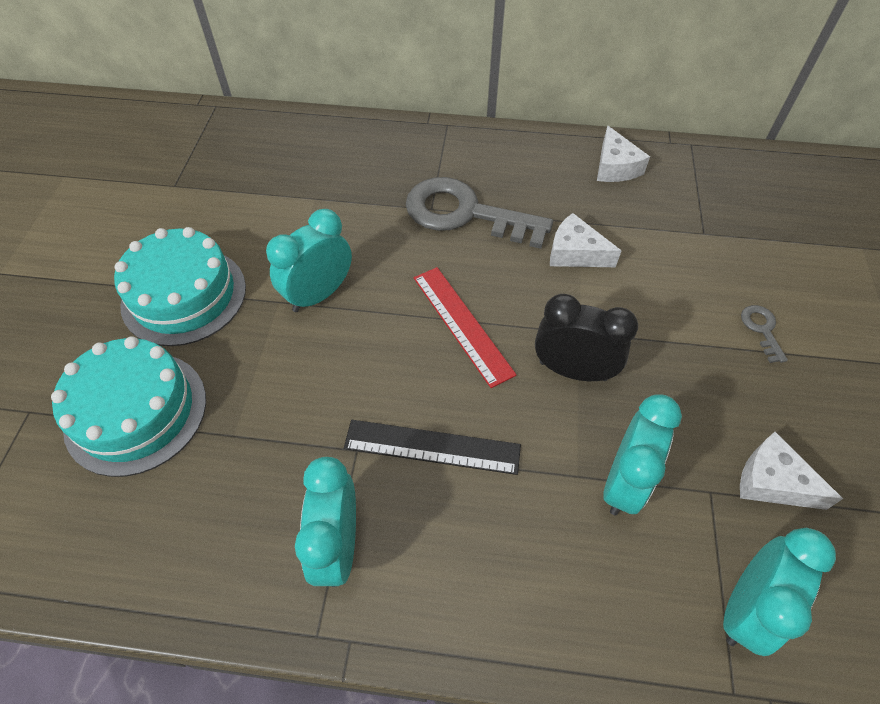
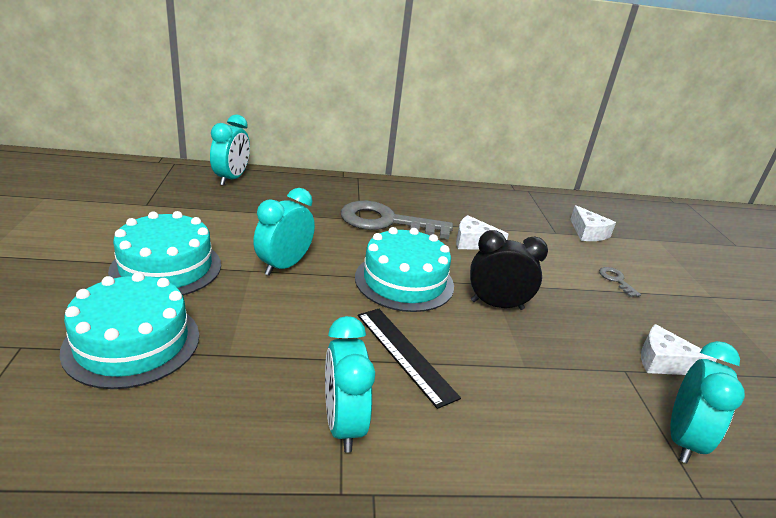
camera: 15 degrees left, 25 degrees down
(432, 447) = (404, 354): black ruler -> black ruler turned 60 degrees clockwise
(462, 324) = (404, 281): red ruler -> turquoise cake
(615, 167) = (483, 200): white cheese -> white cheese (588, 233)
(624, 482) = (561, 368): turquoise clock -> turquoise clock (231, 179)

